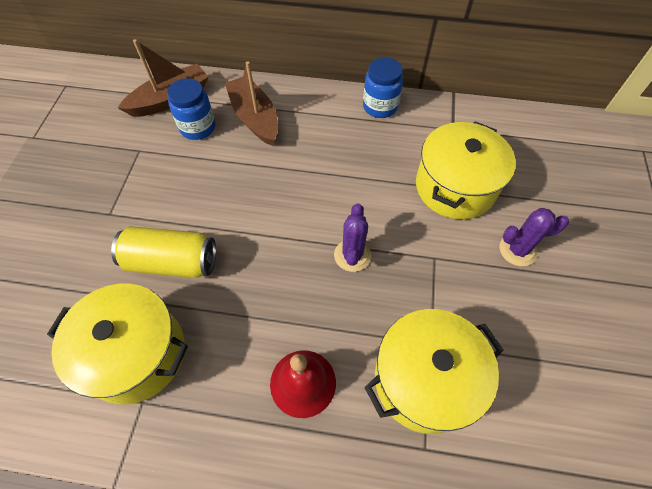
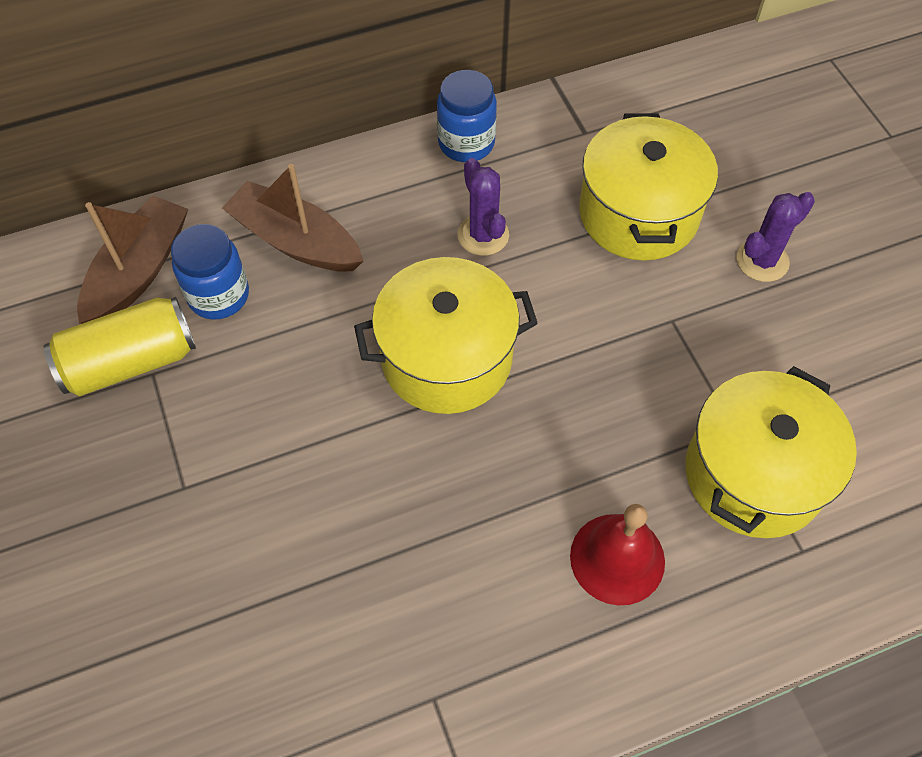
camera: 30 degrees left, 0 degrees up
(136, 354) = (378, 646): yellow pot -> yellow pot (446, 358)
(172, 262) = (333, 505): yellow can -> yellow can (130, 362)
(352, 255) = (569, 369): purple cactus -> purple cactus (483, 235)

